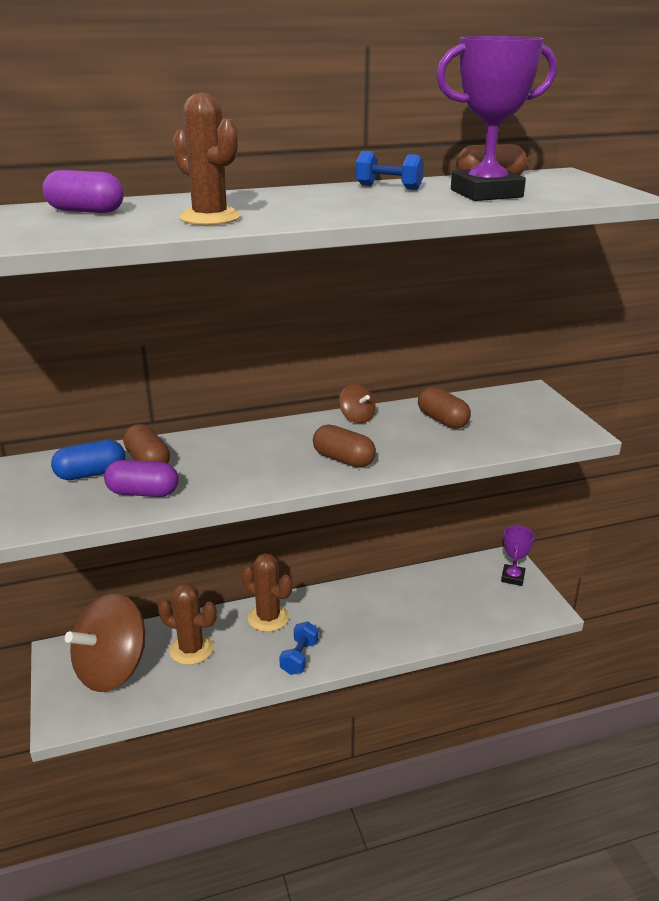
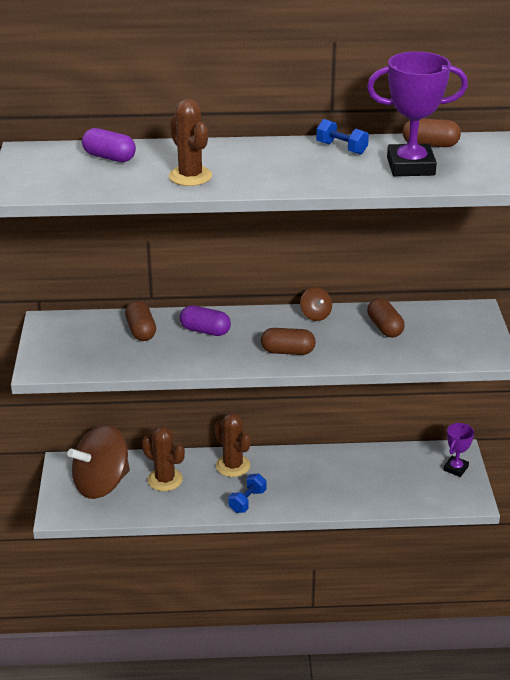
camera: 15 degrees right, 5 degrees up
(91, 474) = (98, 335): blue capsule -> none
(143, 493) = (131, 356): purple capsule -> purple capsule (205, 331)
(343, 459) = (287, 351): brown capsule -> brown capsule turned 45 degrees counterclockwise

